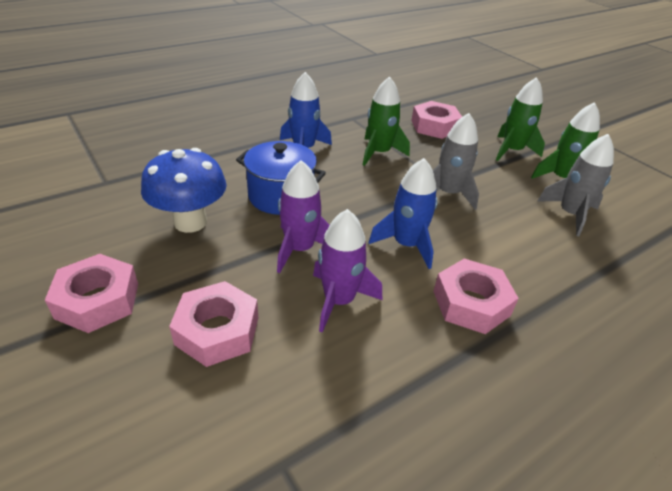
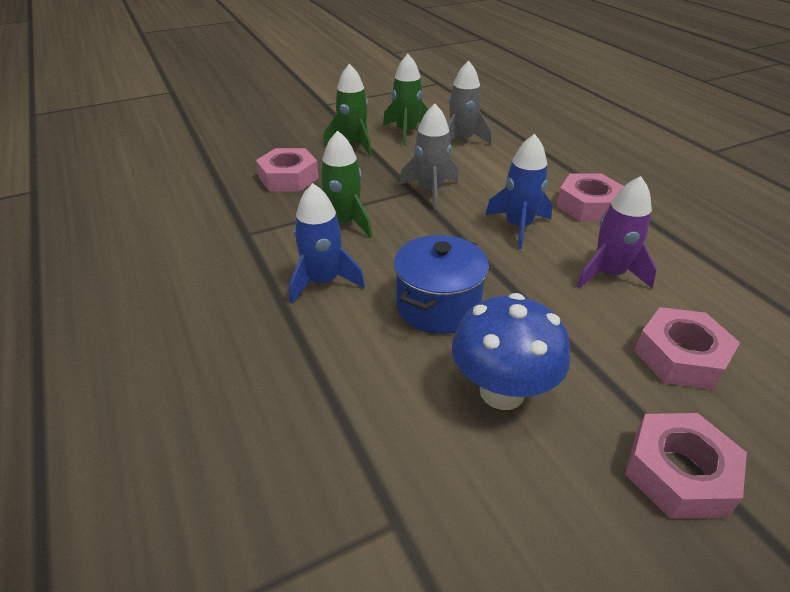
camera: 80 degrees left, 0 degrees up
(300, 249) = (539, 295): purple rocket -> none

